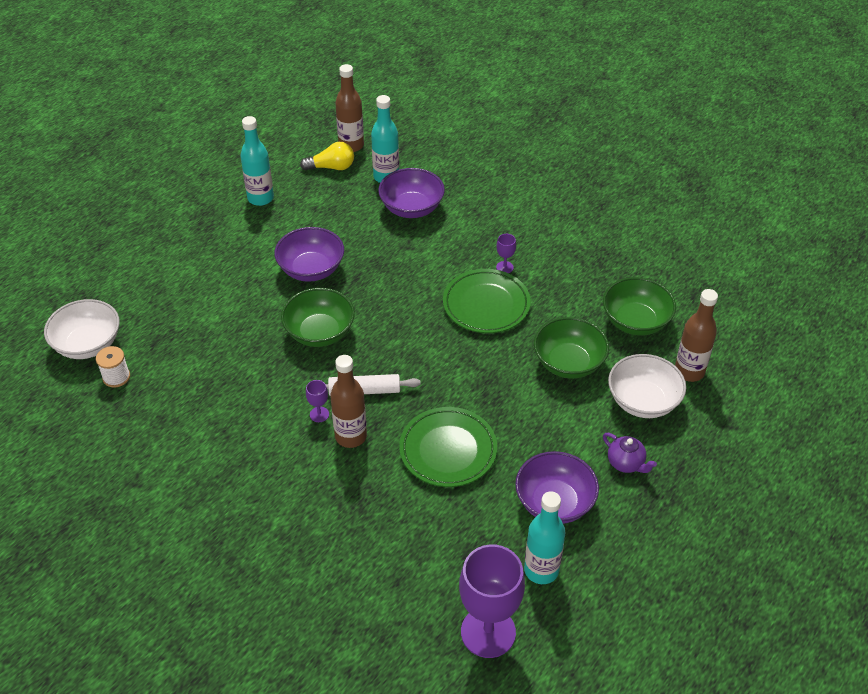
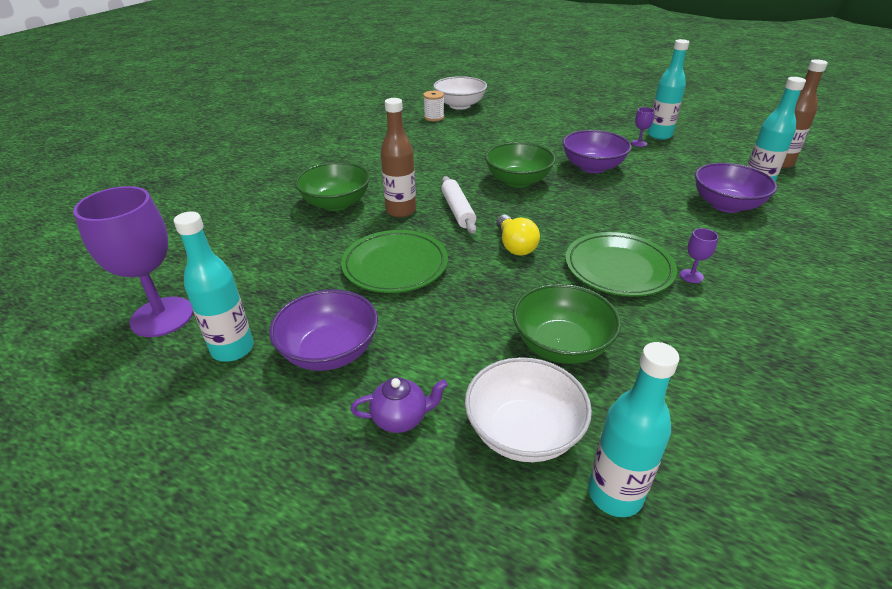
camera: 80 degrees right, 10 degrees down
(319, 414) = (422, 193): purple goblet -> purple goblet (638, 143)
(331, 167) = (736, 158): yellow light bulb -> yellow light bulb (515, 245)
(626, 463) = (401, 418): purple teapot -> purple teapot turned 135 degrees counterclockwise
(635, 321) = (684, 413): green bowl -> green bowl (336, 203)
(689, 371) = (615, 494): brown bottle -> turquoise bottle

